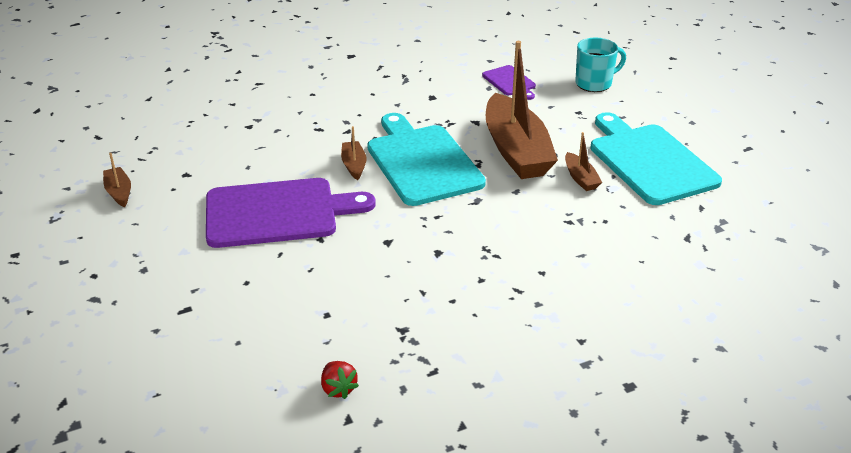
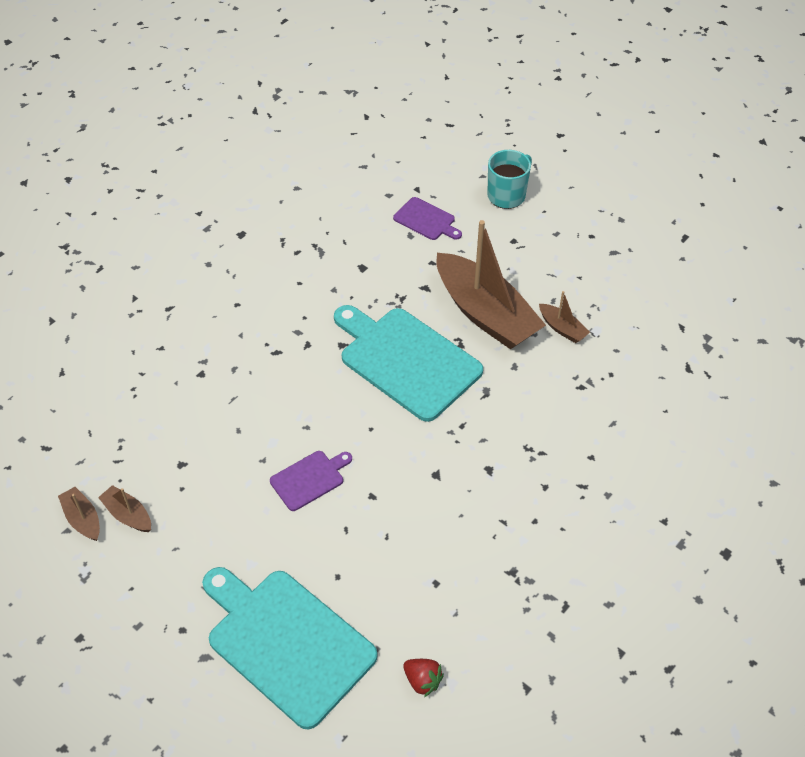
camera: 25 degrees left, 15 degrees up
(277, 213) = (309, 479): purple cutting board -> purple cutting board, size x0.48
(338, 388) = (498, 660): red strawberry -> red strawberry (422, 681)
(354, 165) = (343, 389): brown boat -> brown boat (83, 519)
(649, 161) = (610, 285): turquoise cutting board -> turquoise cutting board (286, 642)

